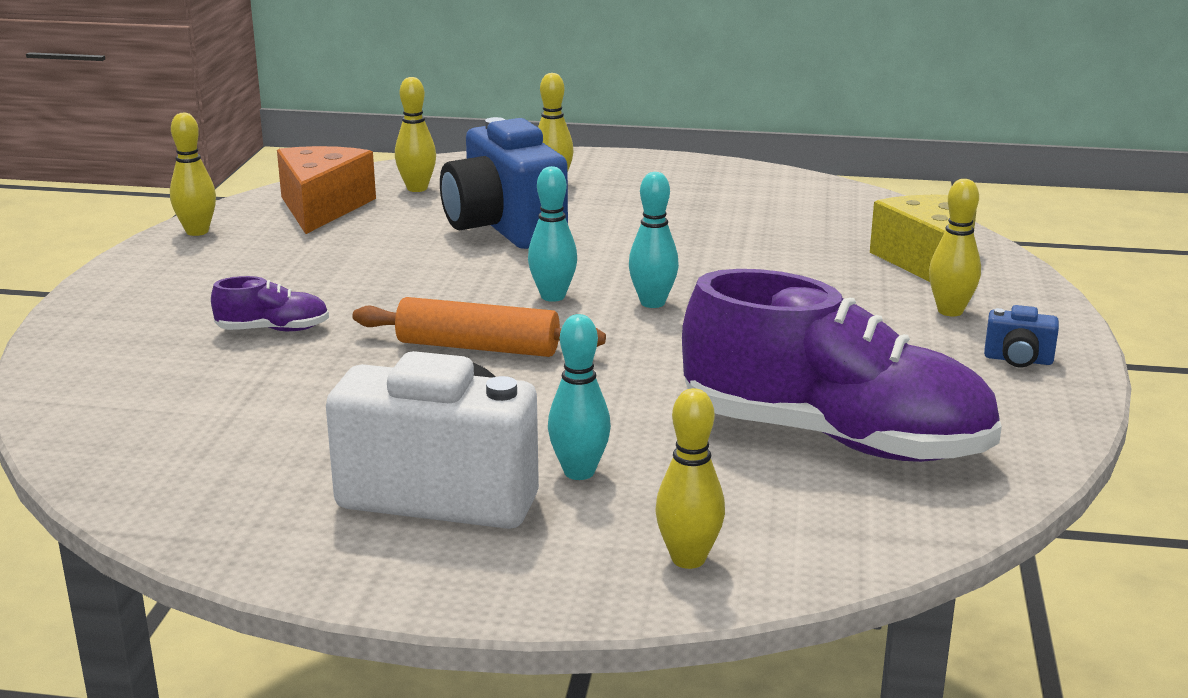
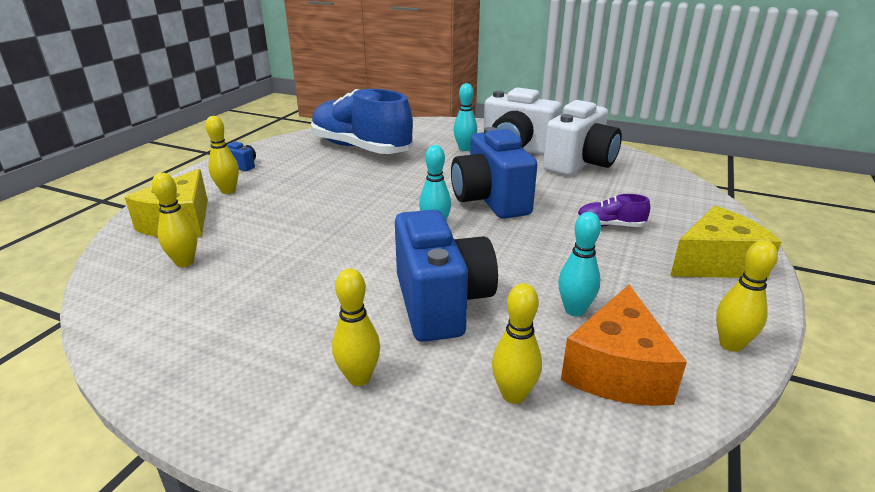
camera: 165 degrees left, 5 degrees up
(142, 298) = (716, 263): none -> yellow cheese
(286, 457) = (580, 164): none -> white camera
(478, 347) = (490, 201): orange rolling pin -> blue camera
(652, 303) = (378, 215): turquoise bowling pin -> turquoise bowling pin (574, 310)
(688, 559) = (442, 127): yellow bowling pin -> yellow bowling pin (185, 262)
(835, 438) = (361, 148): purple shoe -> blue shoe

